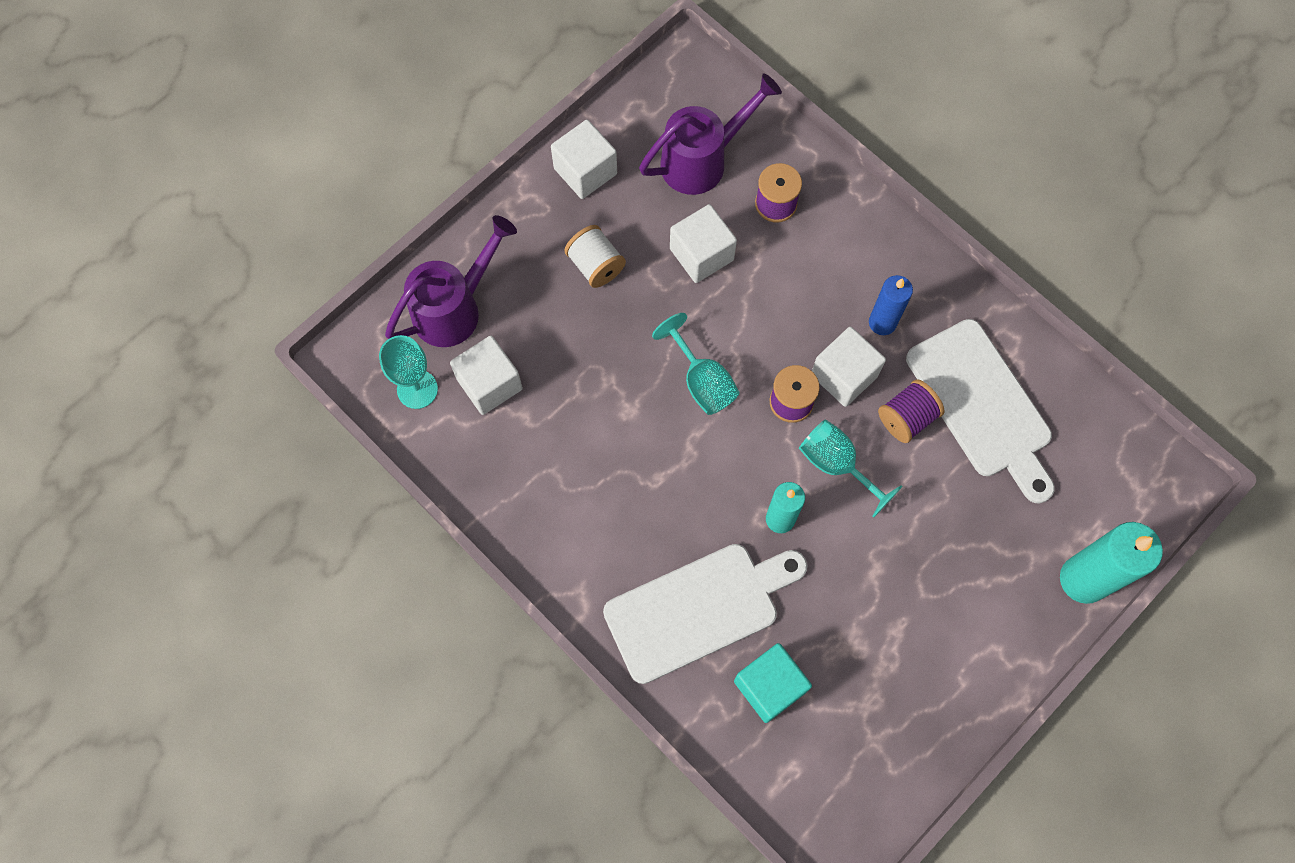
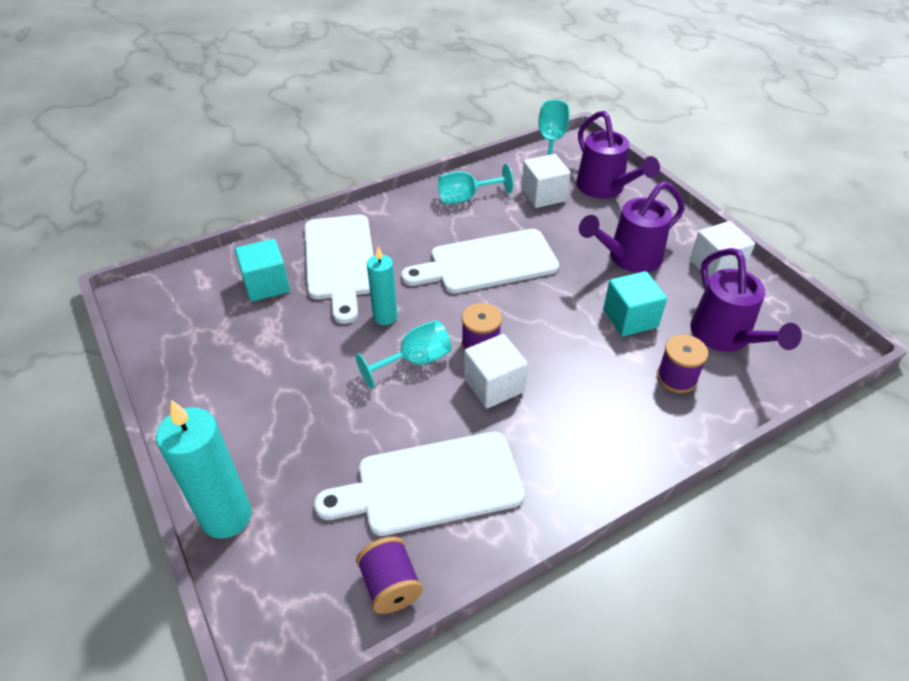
camera: 105 degrees right, 25 degrees down
(595, 265) = (629, 258): white spool -> purple watering can
(650, 425) = (487, 263): none -> white cutting board
(701, 254) = (630, 318): white cube -> turquoise cube
(702, 381) = (515, 296): turquoise goblet -> turquoise goblet (466, 198)
(882, 322) = (539, 427): blue candle -> none
(906, 418) = (439, 420): purple spool -> purple spool (390, 585)

